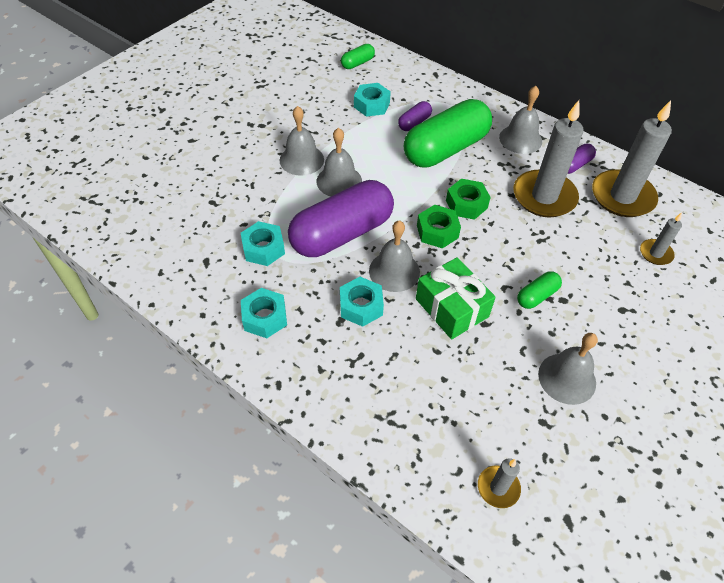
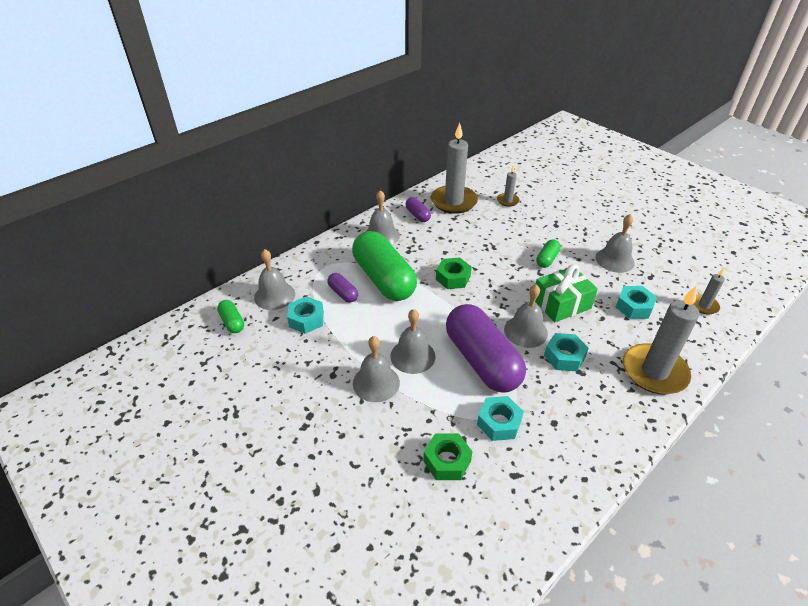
camera: 80 degrees left, 10 degrees down
(265, 317) = (583, 426): turquoise nut -> turquoise nut (634, 307)
(398, 80) = (274, 295): none -> grey bell
(437, 231) = (482, 299): green nut -> green nut (447, 461)
(536, 296) = (547, 259): green capsule -> green capsule turned 60 degrees clockwise
(544, 197) = (449, 236): grey candle -> grey candle (654, 372)

